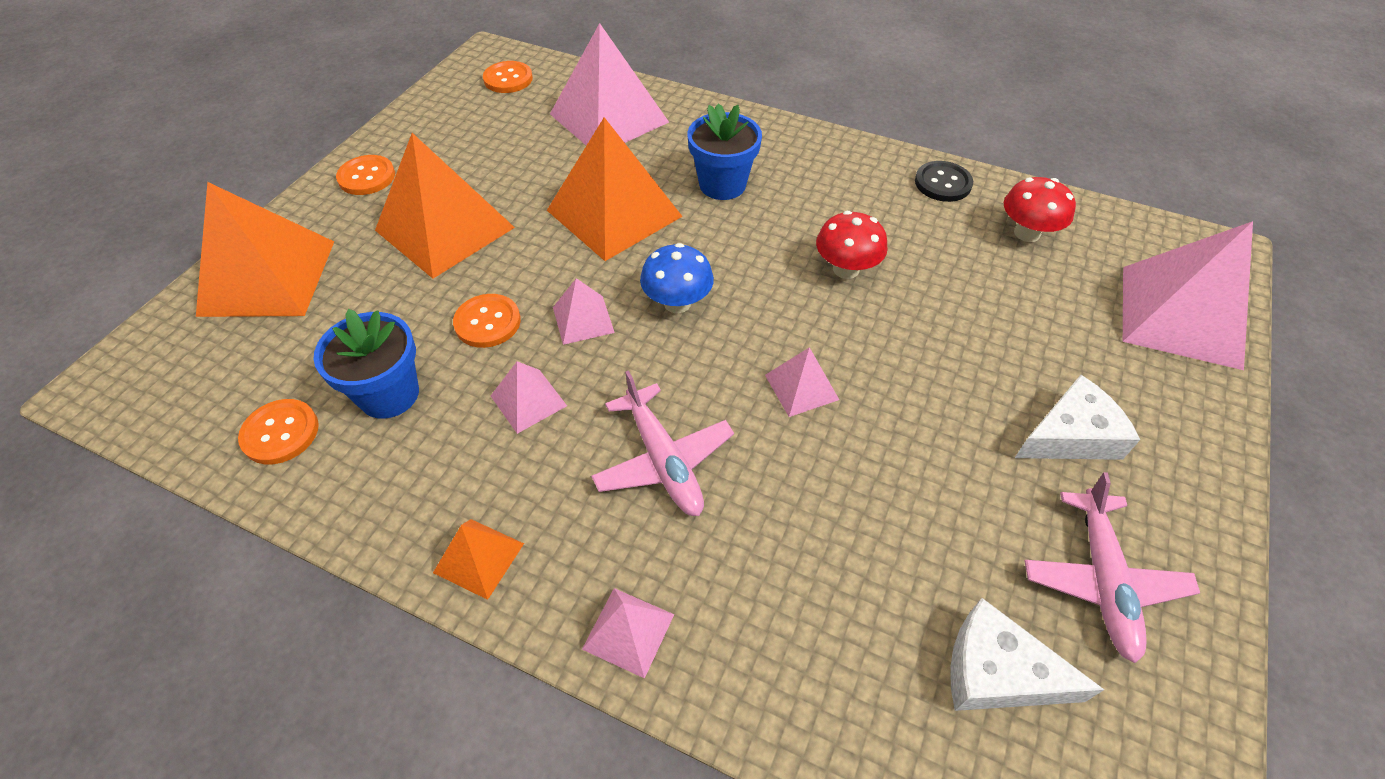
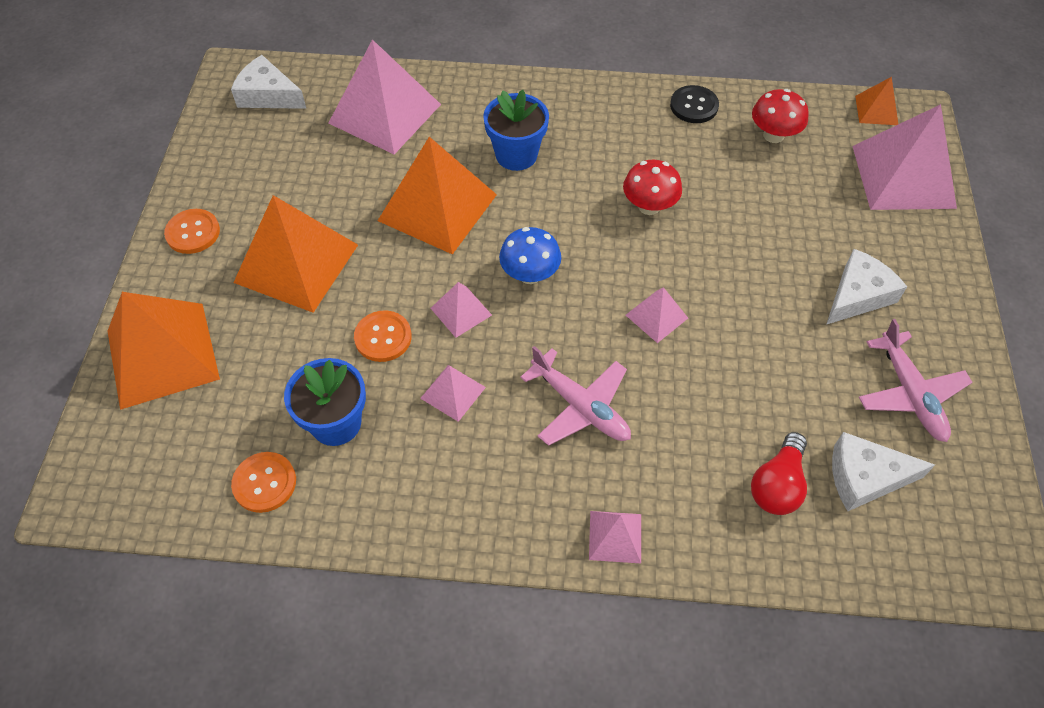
camera: 20 degrees left, 5 degrees up
(479, 558) = (481, 523): orange pyramid -> orange pyramid (876, 110)
(508, 79) = (268, 95): orange button -> white cheese
(869, 639) = (777, 484): none -> red light bulb

